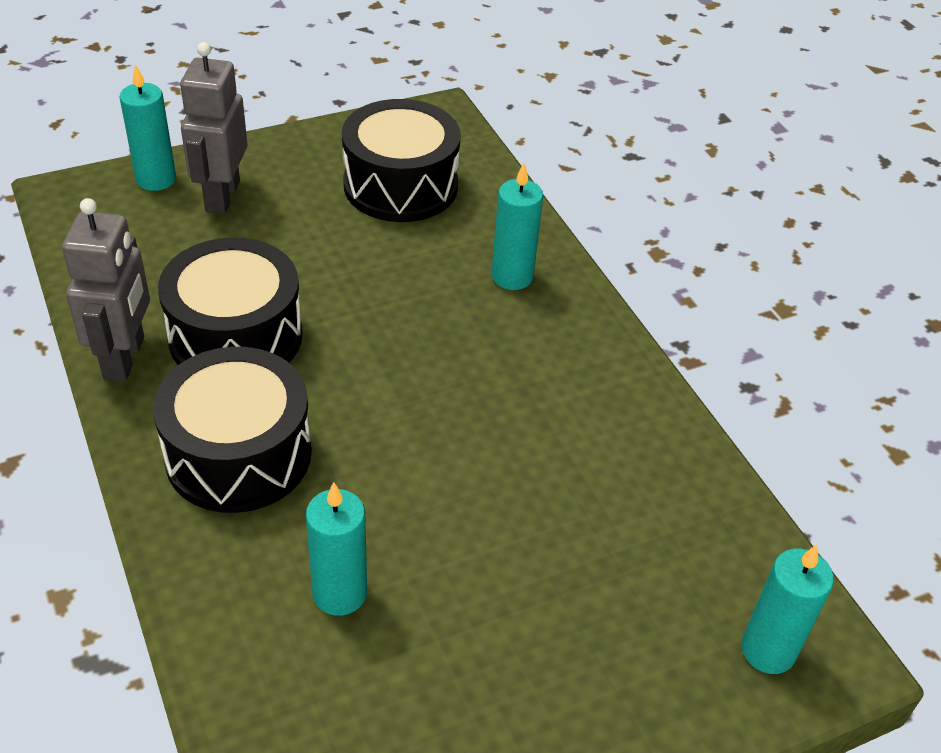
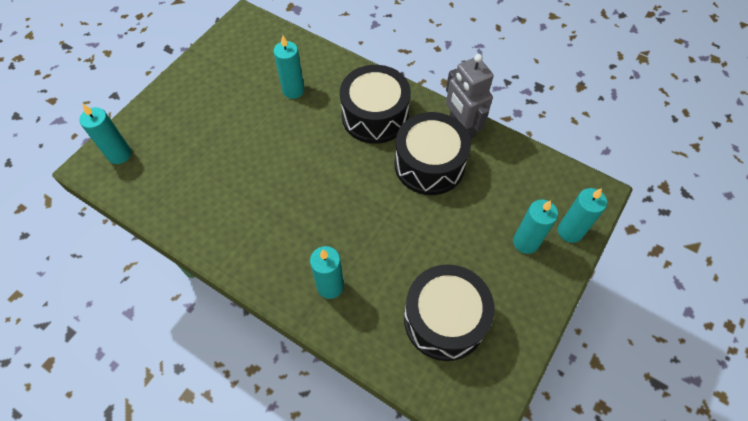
camera: 150 degrees right, 15 degrees up
(222, 196) = (525, 242): grey robot -> turquoise candle

